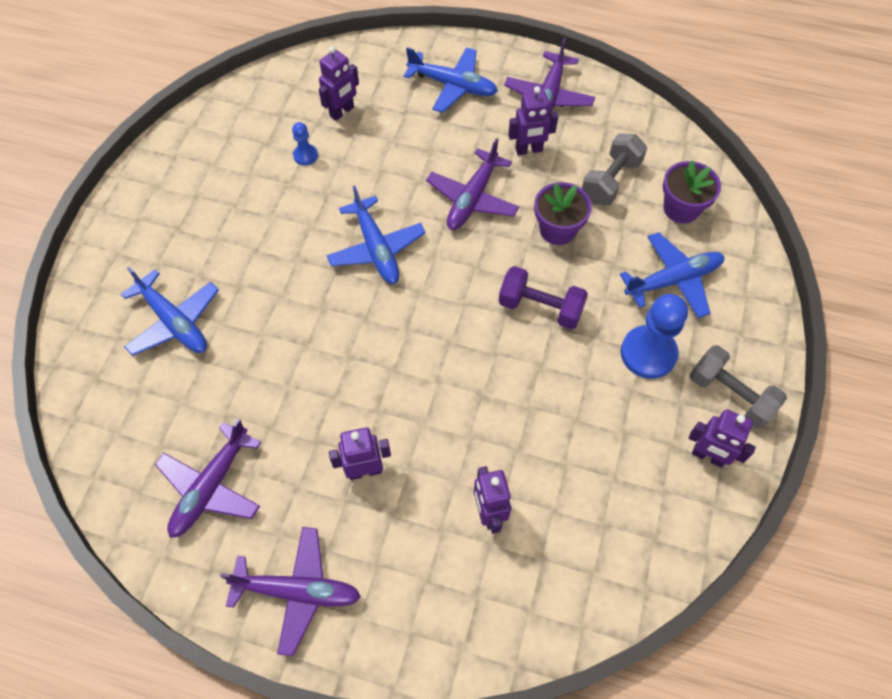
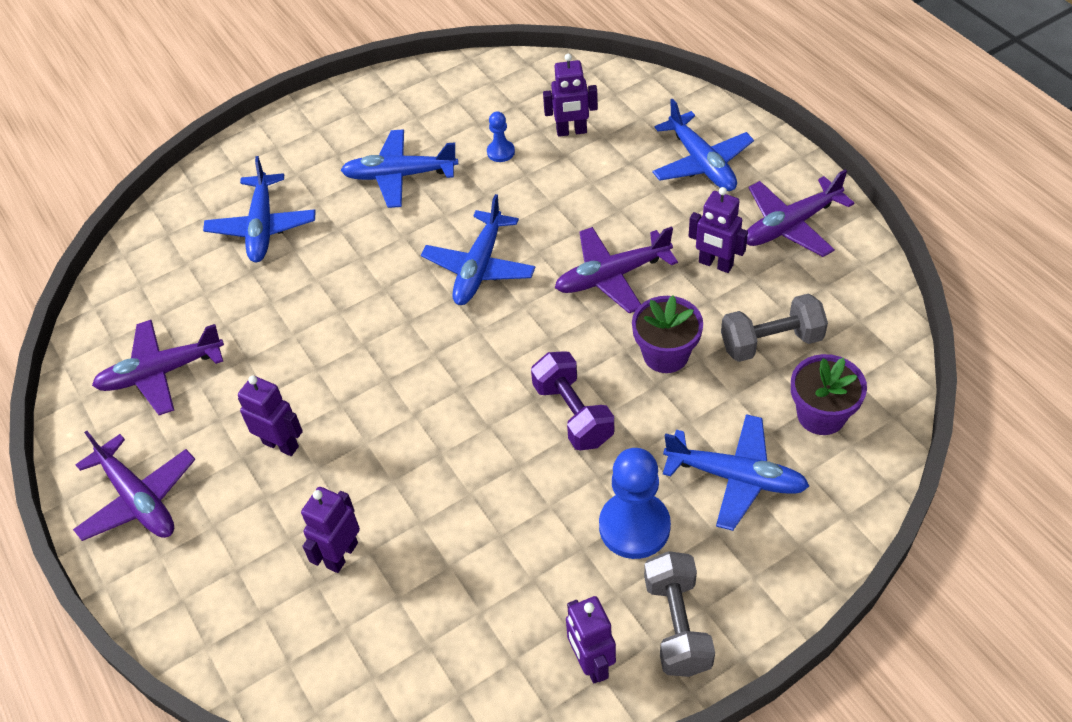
camera: 45 degrees right, 10 degrees down
(245, 217) = (399, 175): none -> blue plane

